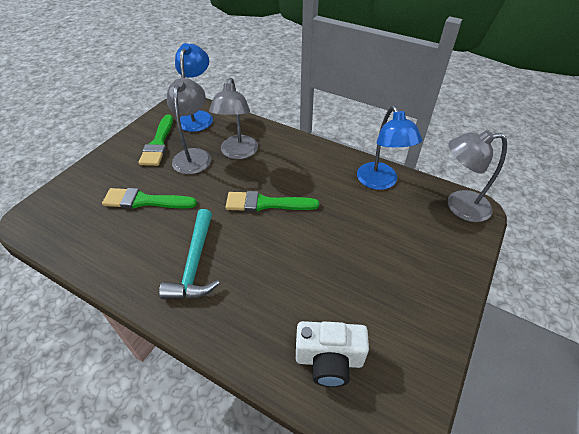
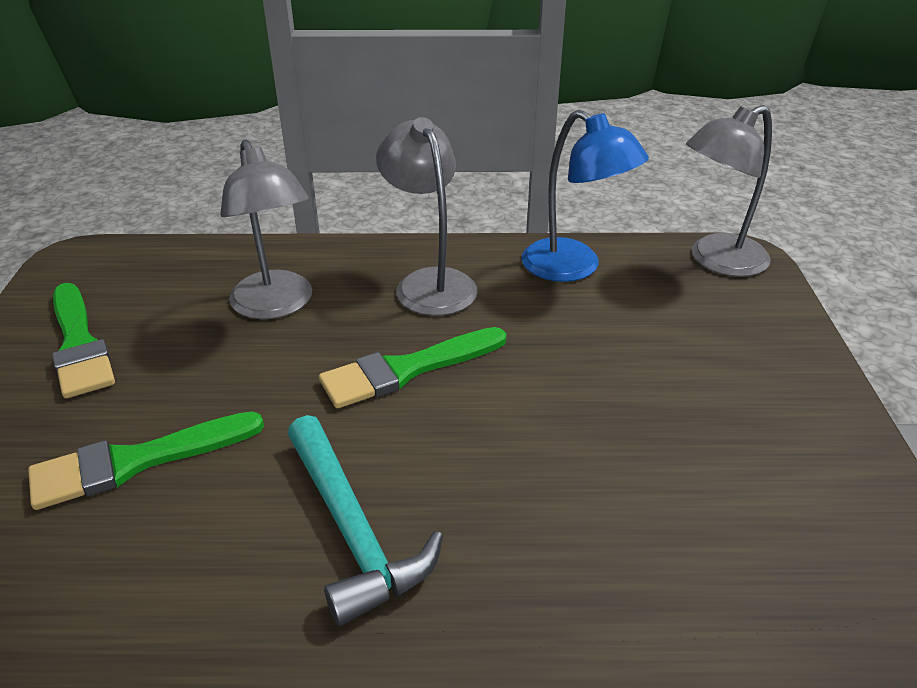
camera: 30 degrees left, 10 degrees down
(194, 155) = (183, 340): grey lamp -> grey lamp (429, 282)
(198, 117) = (134, 270): blue lamp -> none
(329, 360) = (738, 571): white camera -> none

